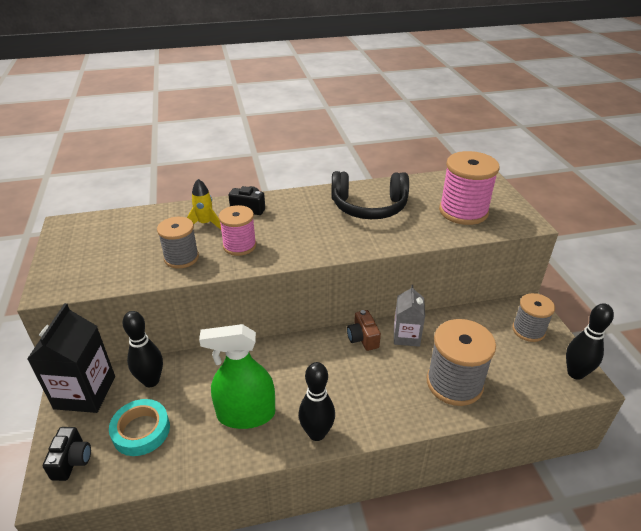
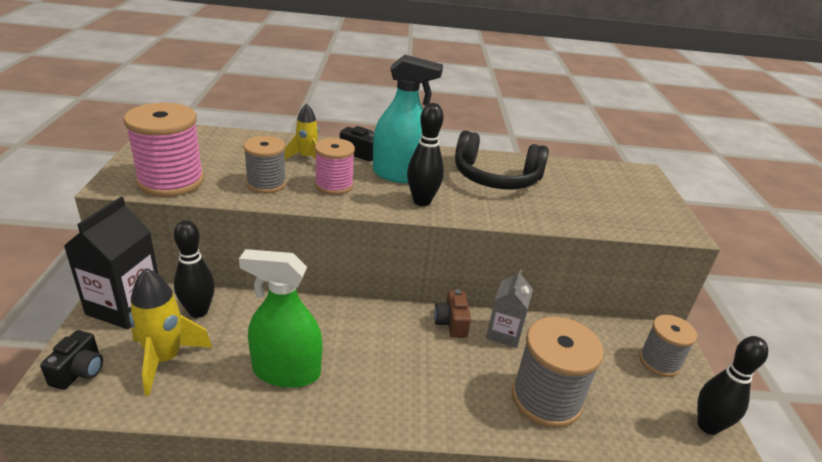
camera: 10 degrees right, 5 degrees down
(141, 431) = (165, 359): turquoise tape -> yellow rocket
(290, 222) = (400, 174): none -> turquoise spray bottle
(317, 433) = (359, 413): black bowling pin -> black bowling pin (422, 201)
(463, 211) = (606, 204): pink spool -> pink spool (171, 181)

